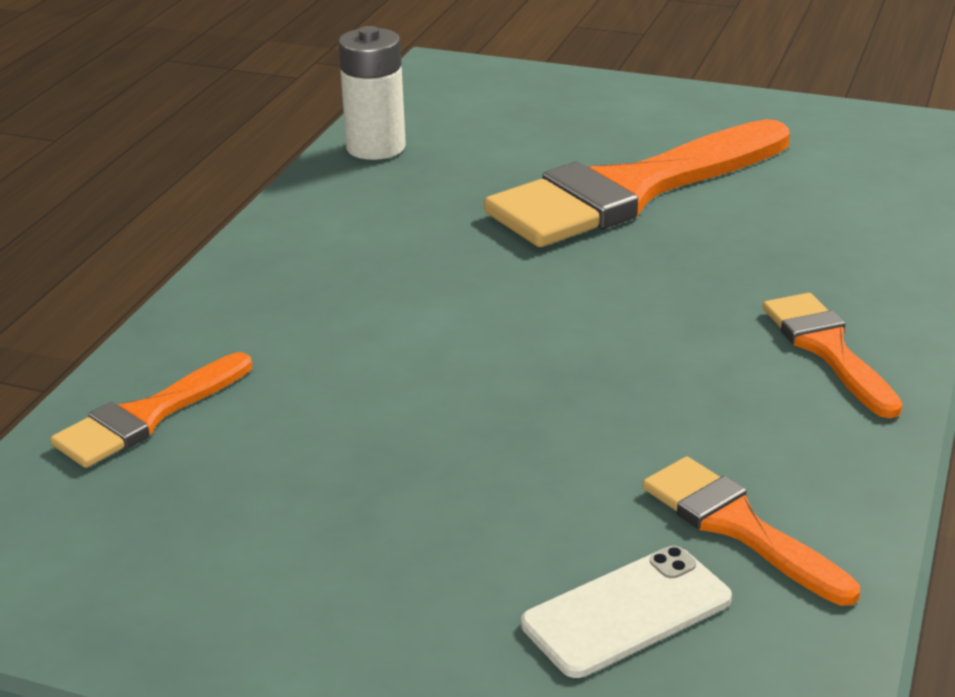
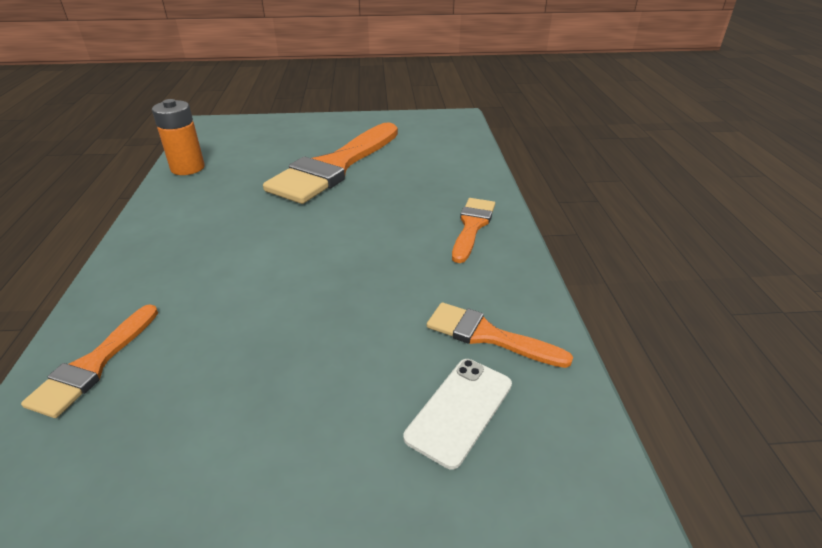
camera: 25 degrees left, 5 degrees up
(376, 147) = (187, 168): white battery -> orange battery
(827, 349) = (472, 226): orange brush -> orange brush turned 60 degrees clockwise

